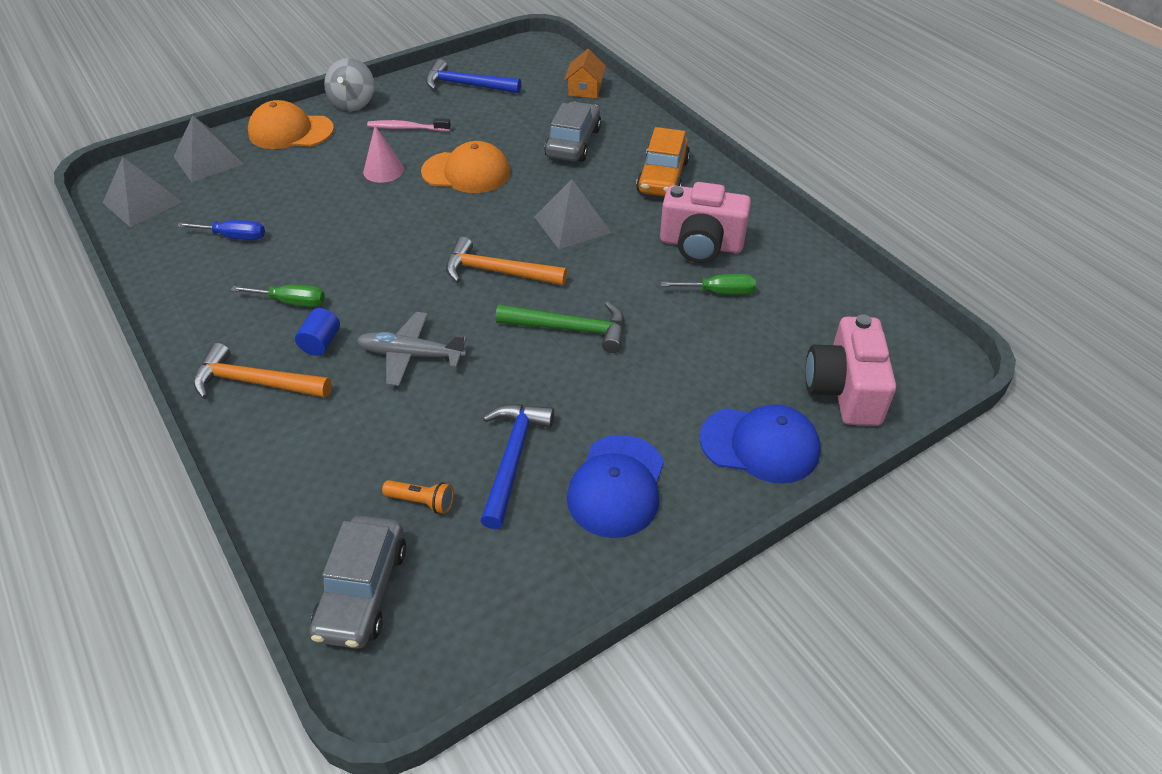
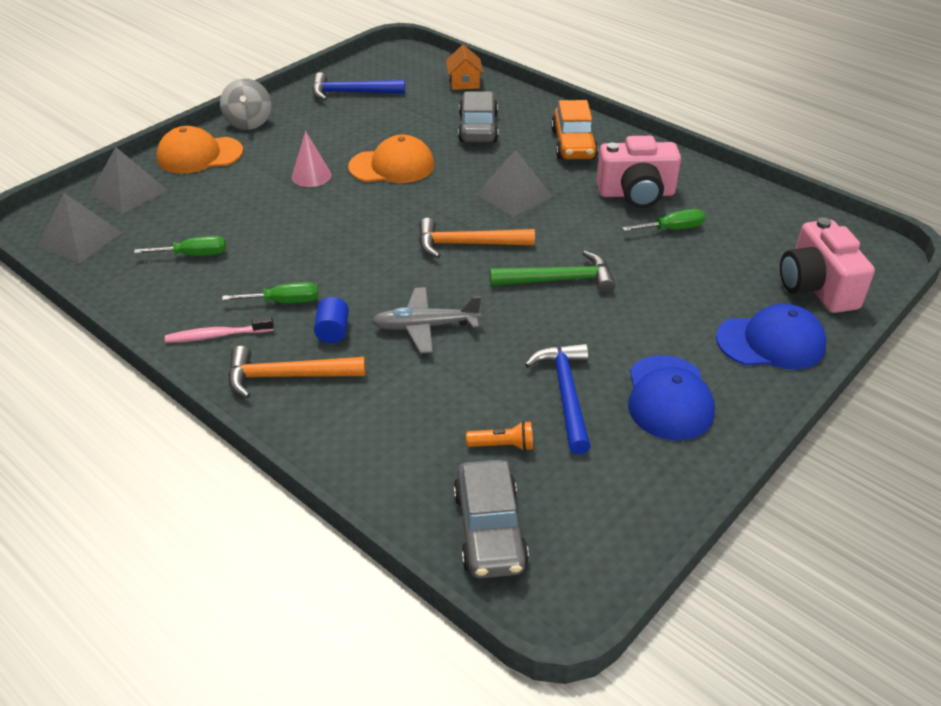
camera: 15 degrees left, 5 degrees down
(234, 237) = (194, 255): blue screwdriver -> green screwdriver
(407, 128) = (314, 137): pink toothbrush -> pink toothbrush (217, 335)

